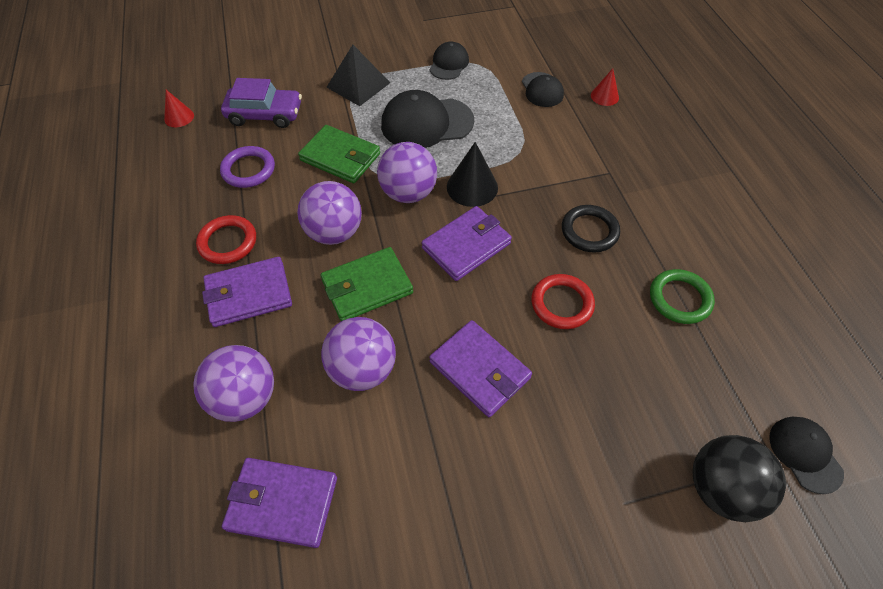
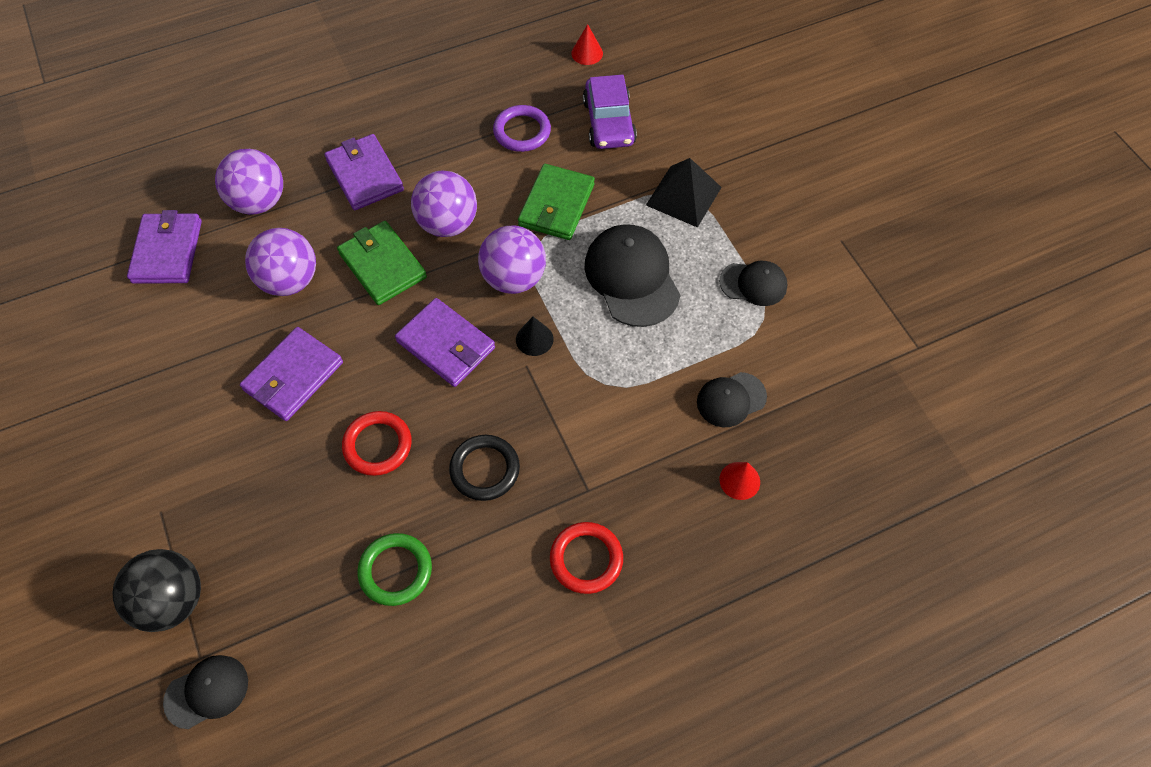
camera: 80 degrees right, 5 degrees up
(228, 242) = (424, 142): red ring -> red ring (586, 559)
(472, 187) = (534, 339): black cone -> black cone, size x0.62

